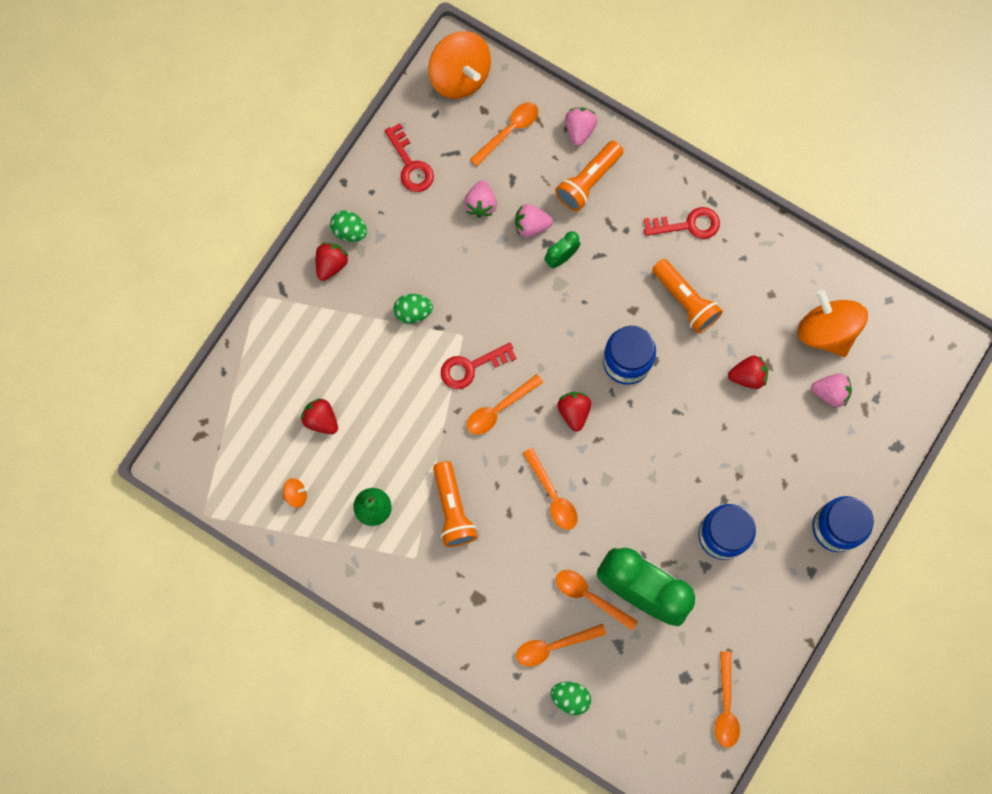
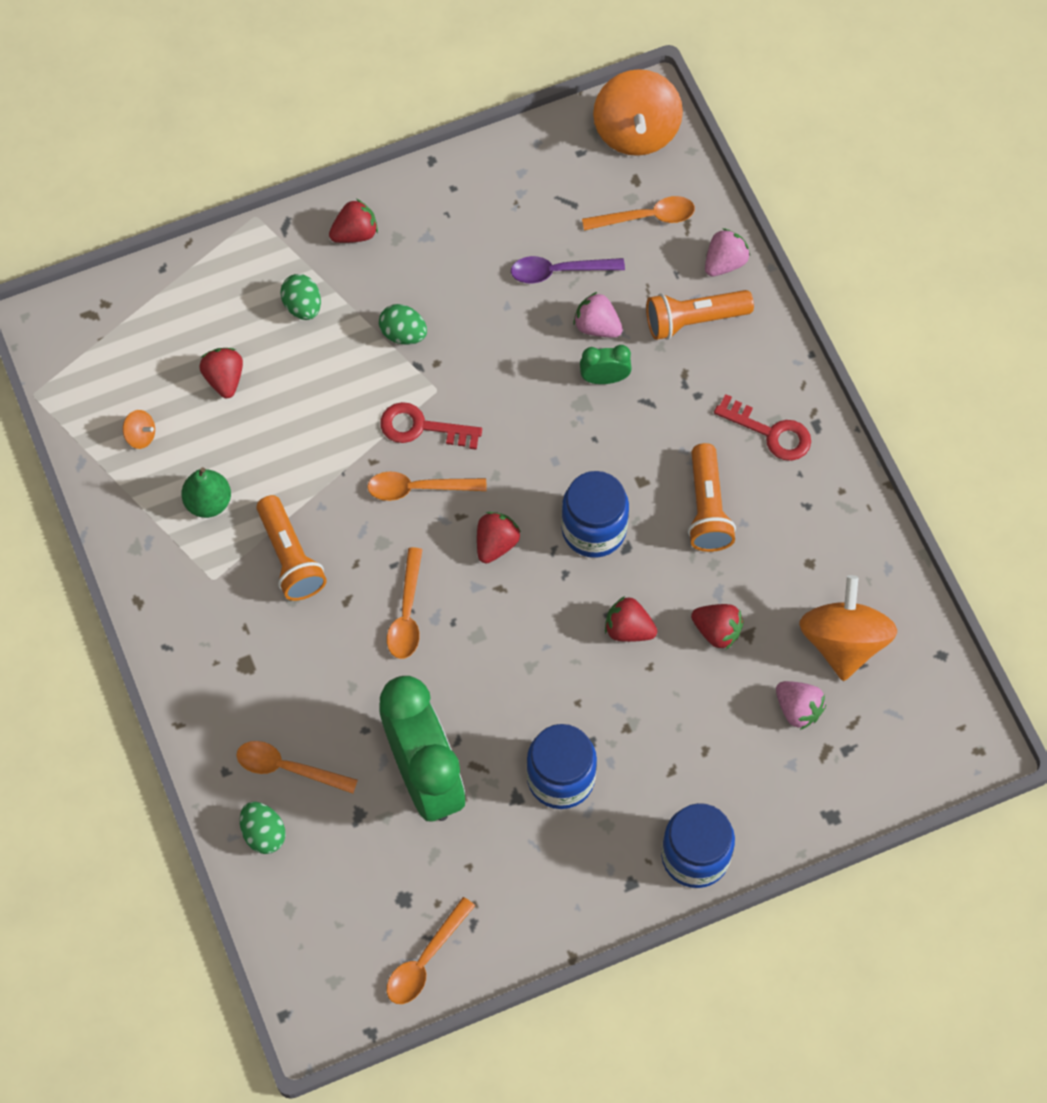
camera: 35 degrees right, 10 degrees down
(349, 231) = (400, 212): green egg -> green egg (303, 306)
(410, 165) = (515, 186): red key -> none
(453, 509) = (290, 557): orange flashlight -> orange flashlight turned 45 degrees counterclockwise
(480, 204) = (559, 271): pink strawberry -> purple spoon
(590, 596) = (366, 744): orange spoon -> none
(694, 411) = (628, 629): none -> red strawberry

